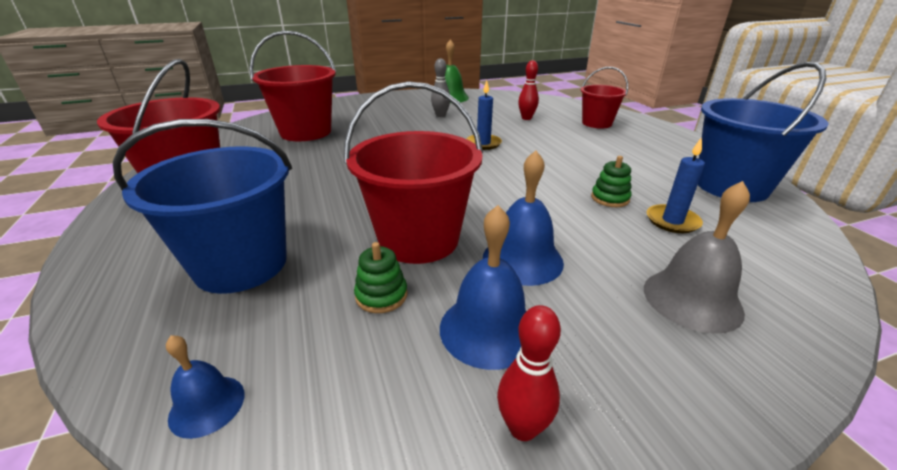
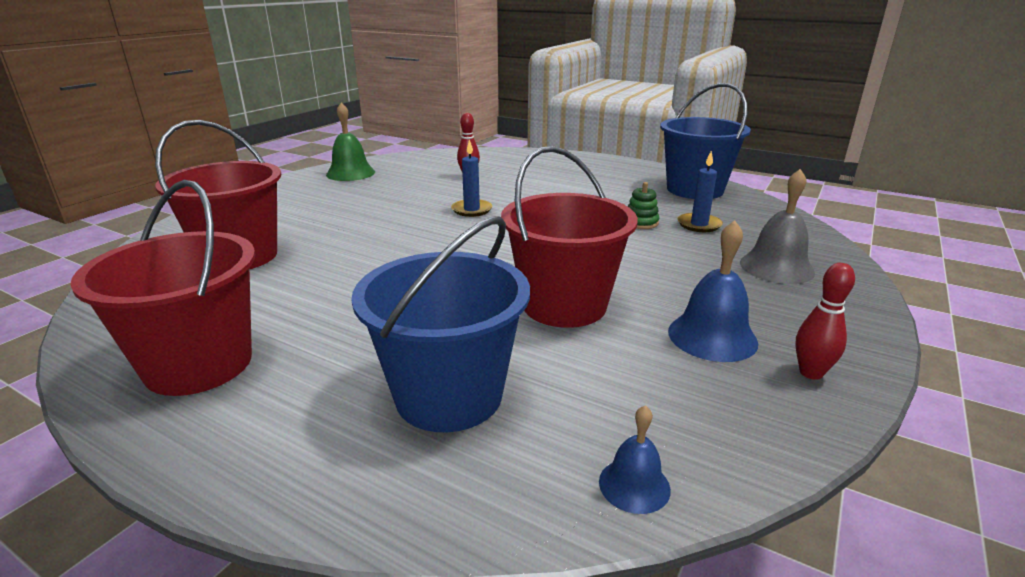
camera: 40 degrees left, 5 degrees down
(381, 295) = (612, 354): green stacking toy -> none
(440, 115) = (376, 194): grey bowling pin -> none
(522, 259) = (657, 286): blue bell -> none
(597, 123) = (536, 166): red bucket -> none

